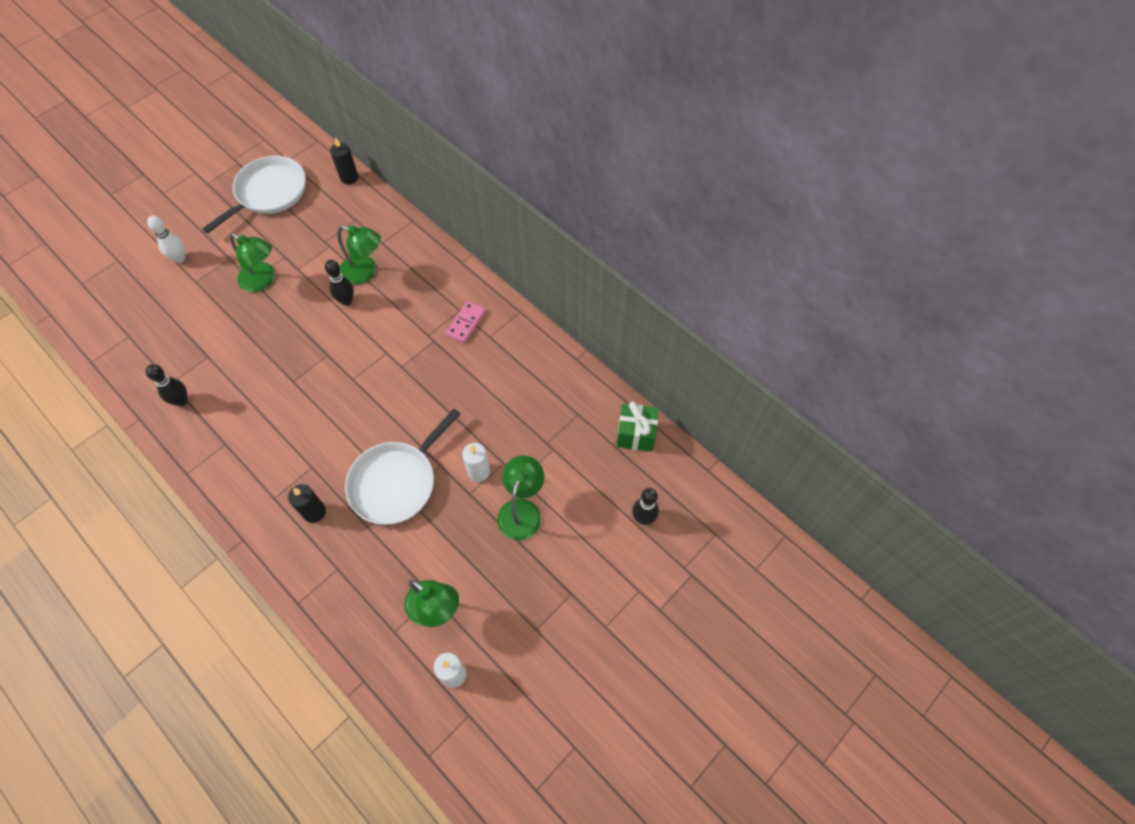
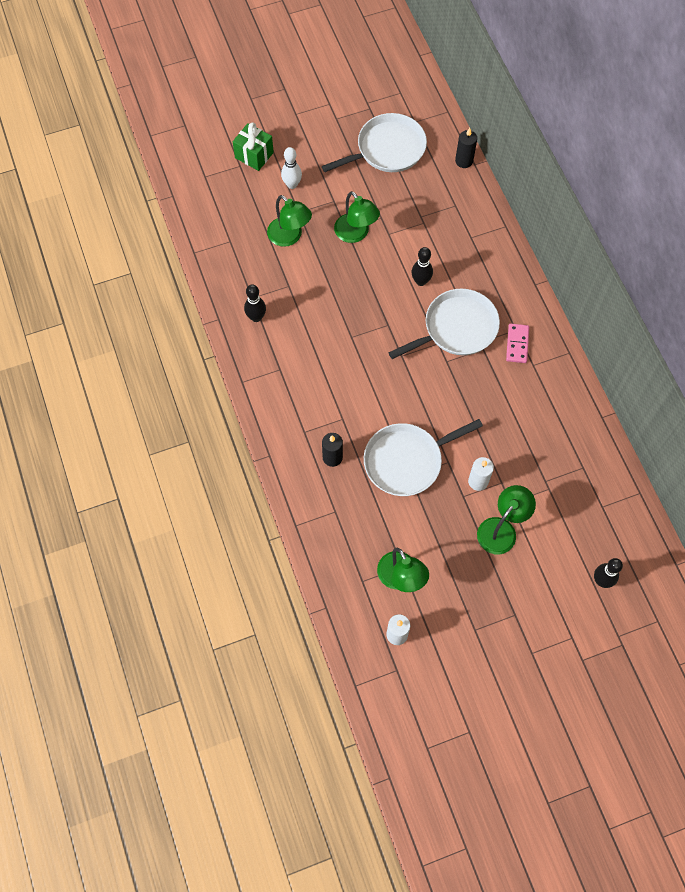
camera: 25 degrees right, 5 degrees up
(365, 272) = (446, 261): green lamp -> green lamp (289, 237)
(400, 331) = (457, 328): none -> white pan
(466, 323) = (517, 344): pink domino -> pink domino turned 45 degrees counterclockwise
(636, 434) = (626, 507): green gift -> green gift (254, 155)

